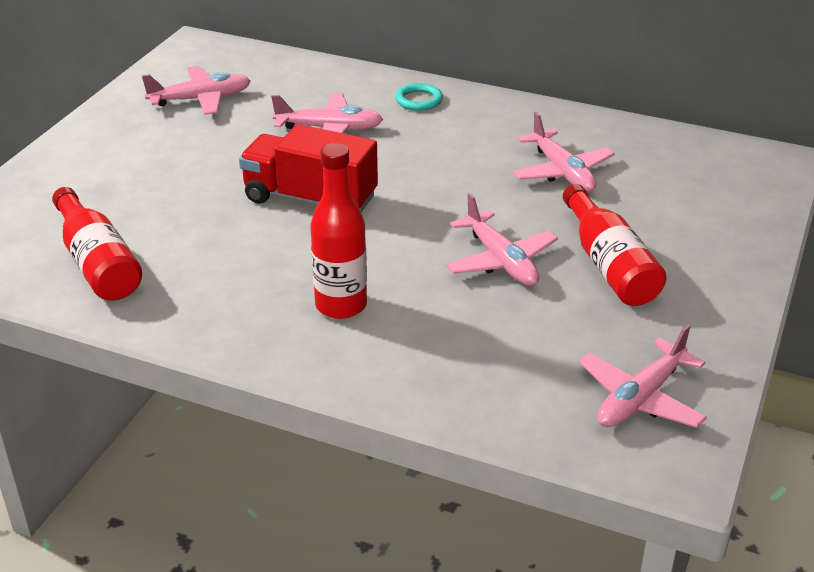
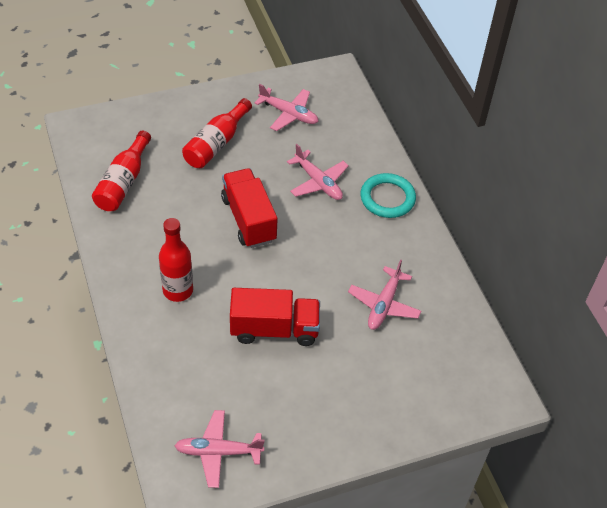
camera: 45 degrees right, 15 degrees up
(419, 100) = (387, 198): turquoise ring -> turquoise ring, size x1.69
(501, 261) = (274, 329): pink plane -> red truck
(609, 264) = (317, 376): red bottle -> red bottle (216, 143)

